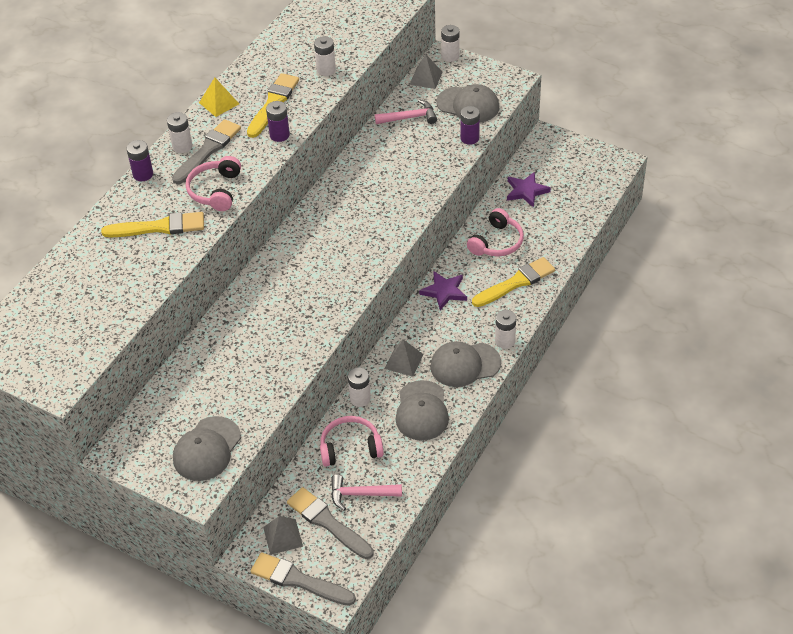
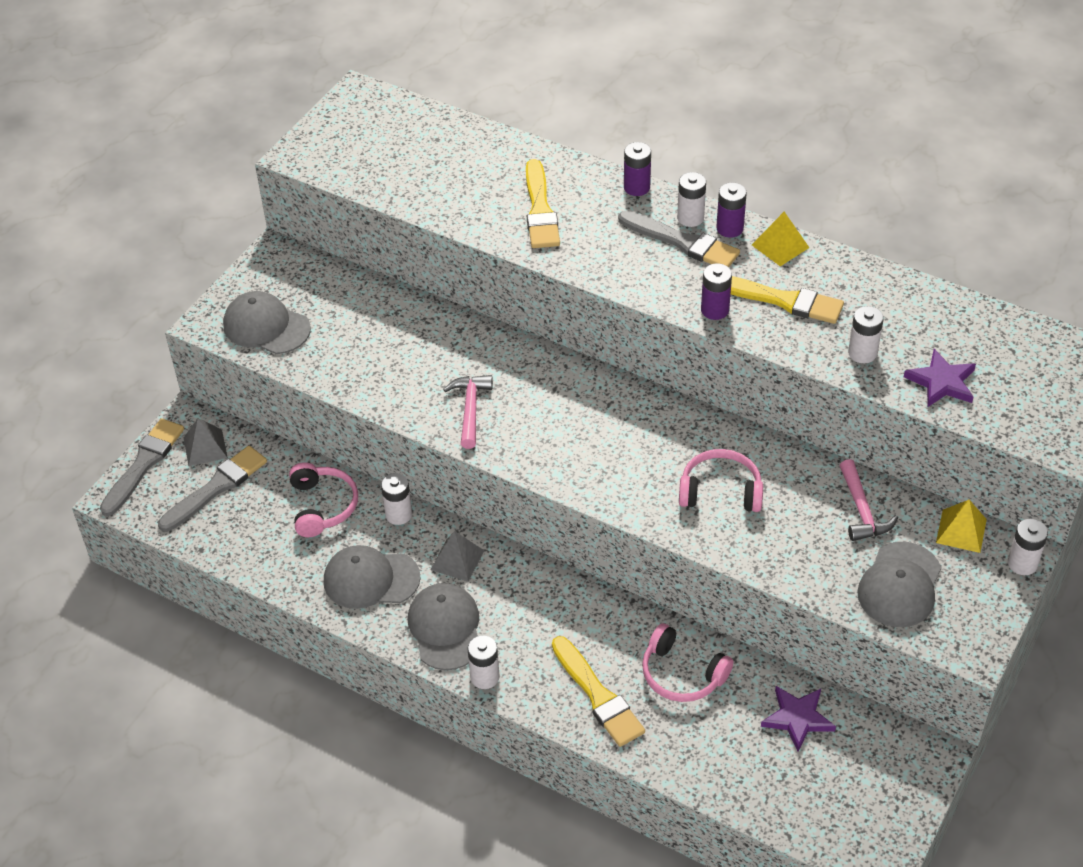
camera: 90 degrees right, 0 degrees up
(215, 190) = (604, 255): pink headphones -> pink headphones (720, 491)
(360, 494) = (251, 517): pink hammer -> pink hammer (470, 409)
(426, 78) = (961, 531): grey pyramid -> yellow pyramid
(444, 291) = (582, 606): purple star -> purple star (941, 382)
(469, 138) = (819, 585): purple battery -> purple battery (729, 228)

